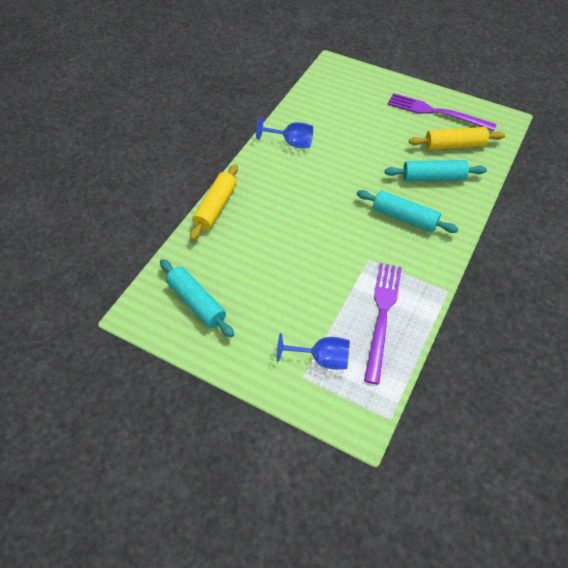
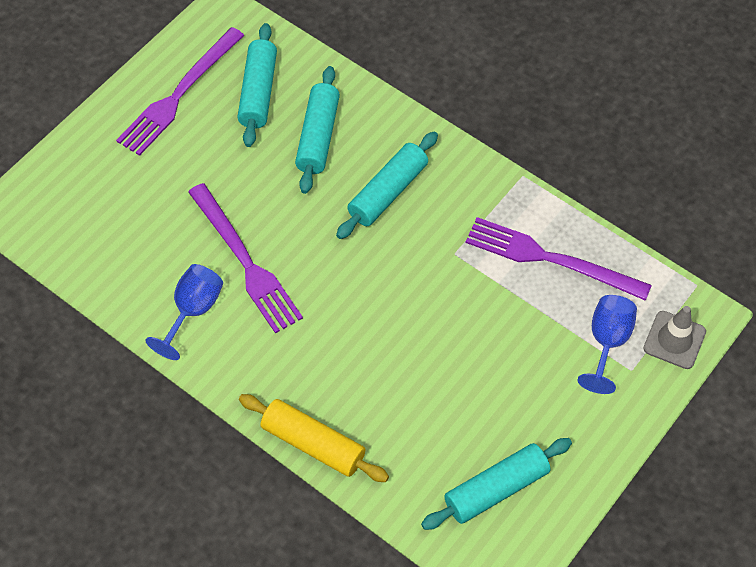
camera: 80 degrees left, 5 degrees up
(330, 159) = (245, 262): none -> purple fork
(335, 405) = (674, 340): none -> grey traffic cone
(454, 145) = (258, 92): yellow rolling pin -> turquoise rolling pin

